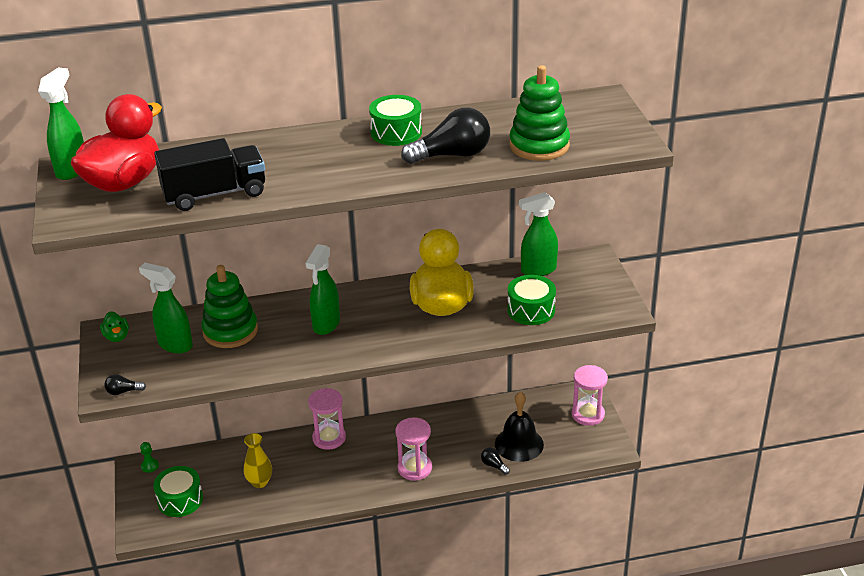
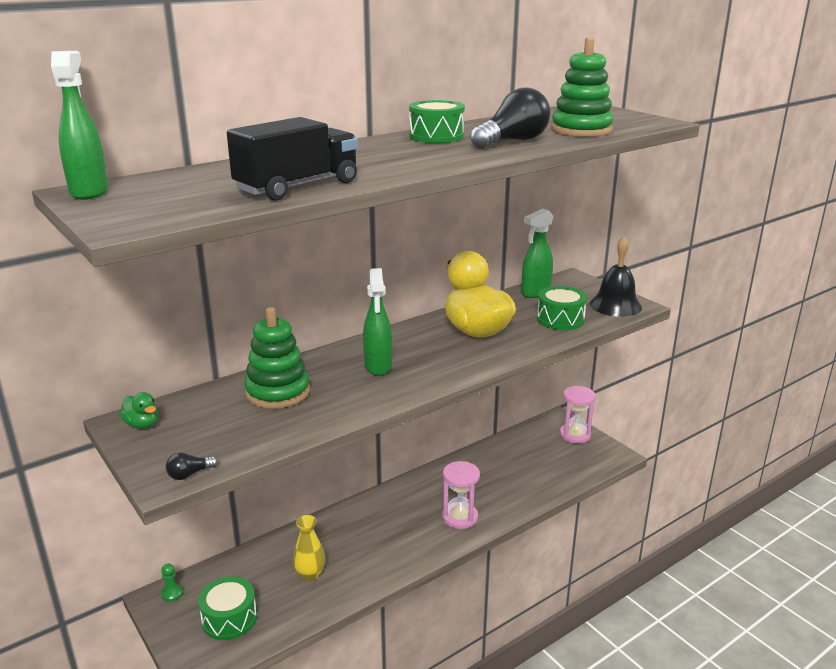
camera: 25 degrees left, 10 degrees down
(123, 182) = (170, 192): red duck -> none
(175, 345) = (221, 417): green spray bottle -> none
(329, 438) = (356, 513): pink hourglass -> none
(494, 465) = (530, 495): black light bulb -> none
(519, 444) = (537, 472): black bell -> black bell (615, 305)

